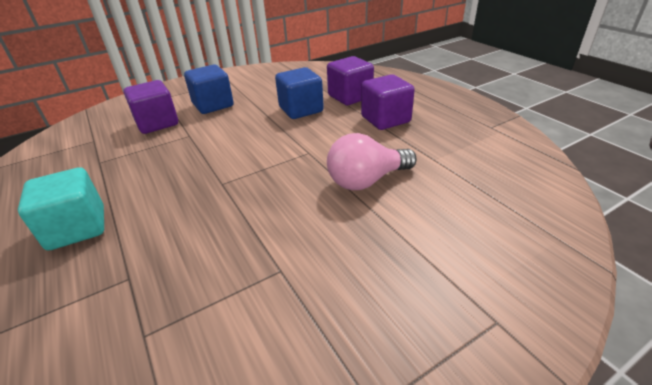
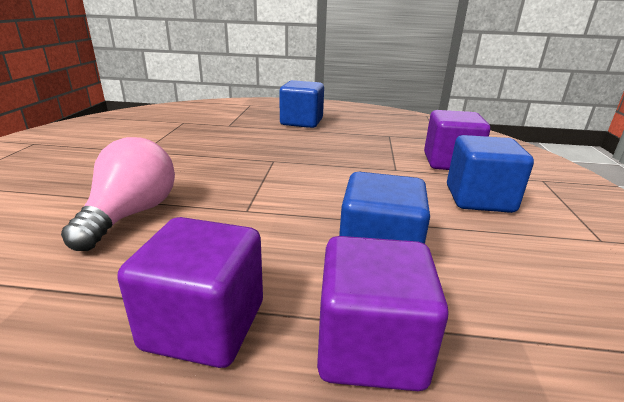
camera: 125 degrees right, 10 degrees down
(77, 228) = (301, 122): turquoise cube -> blue cube

